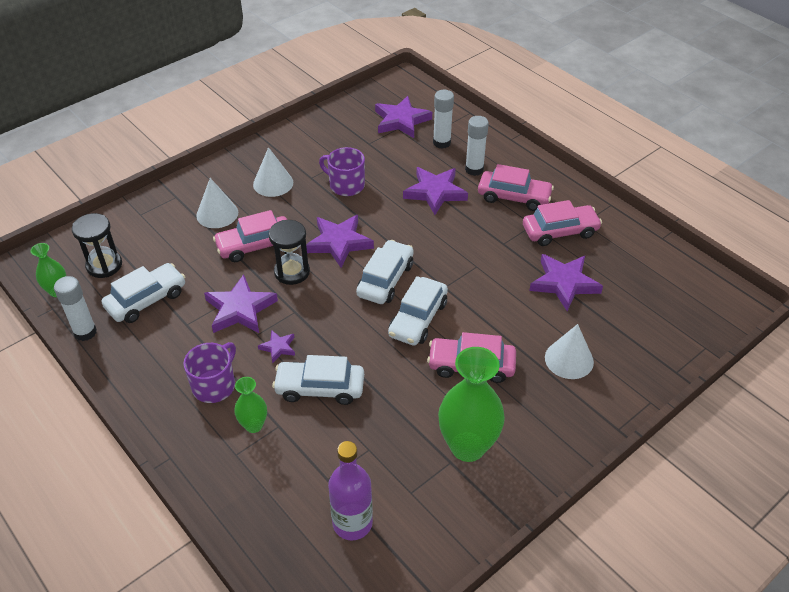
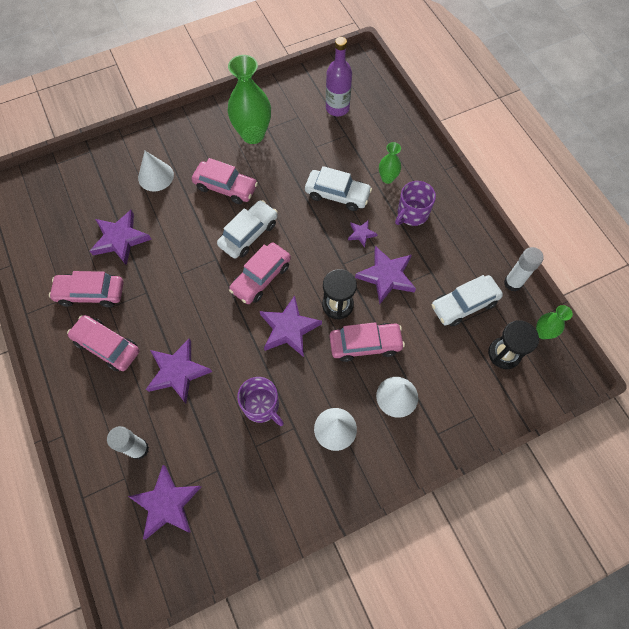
camera: 165 degrees left, 20 degrees up
(385, 279) = (261, 277): white car -> pink car
(474, 169) = (125, 395): white glue stick -> none

